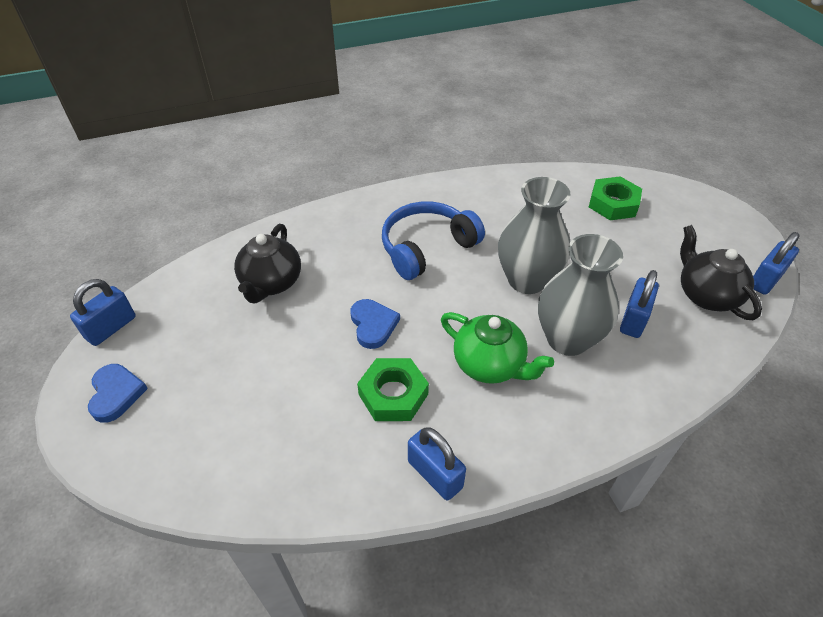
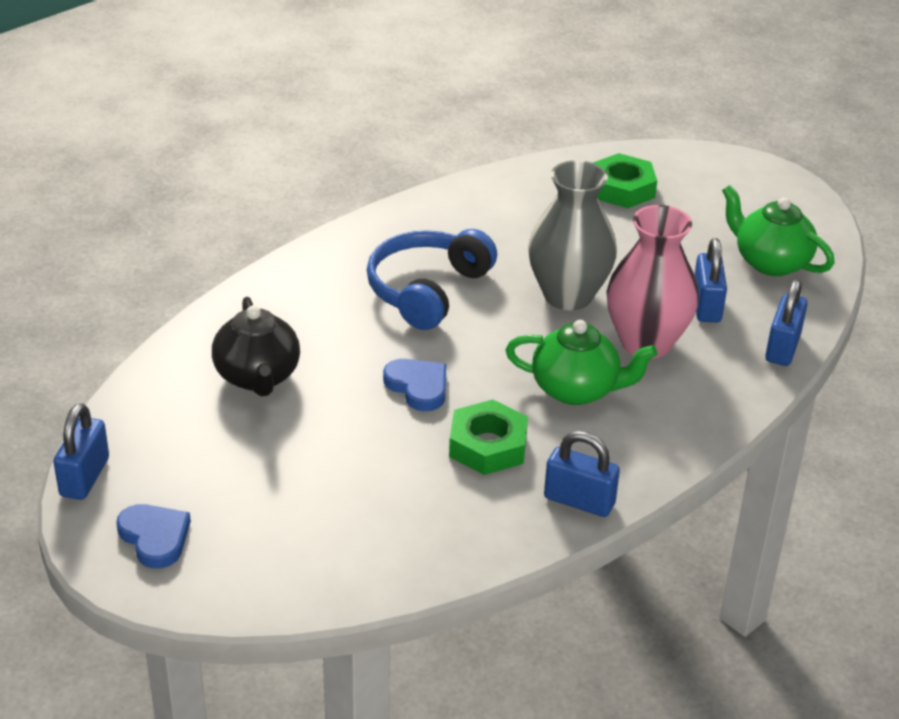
camera: 25 degrees left, 10 degrees down
(567, 339) = (646, 343): grey vase -> pink vase
(706, 295) = (770, 262): black teapot -> green teapot
(765, 280) = (824, 231): blue padlock -> blue padlock (782, 348)

